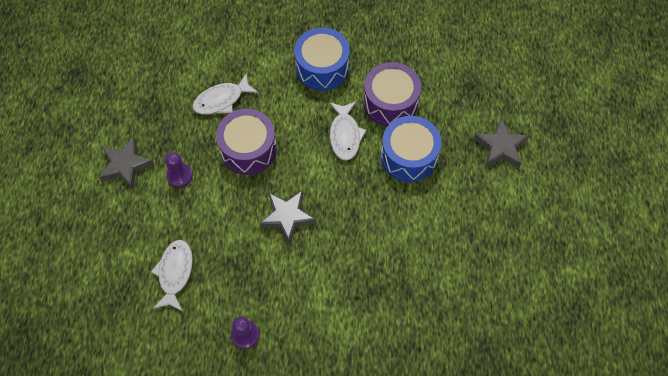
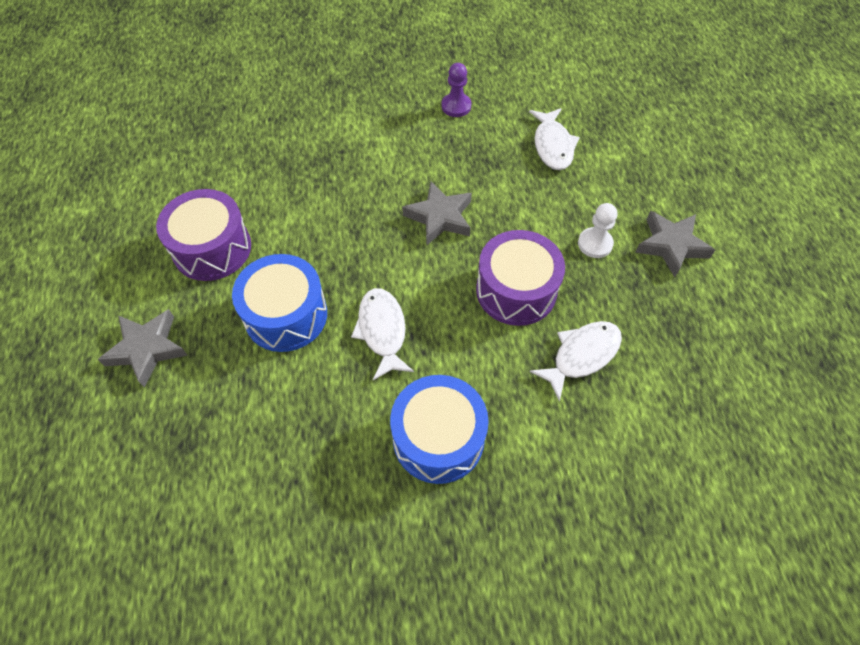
camera: 170 degrees right, 5 degrees down
(179, 175) = (595, 244): purple pawn -> white pawn
(390, 102) = (318, 393): purple drum -> purple drum (212, 248)

